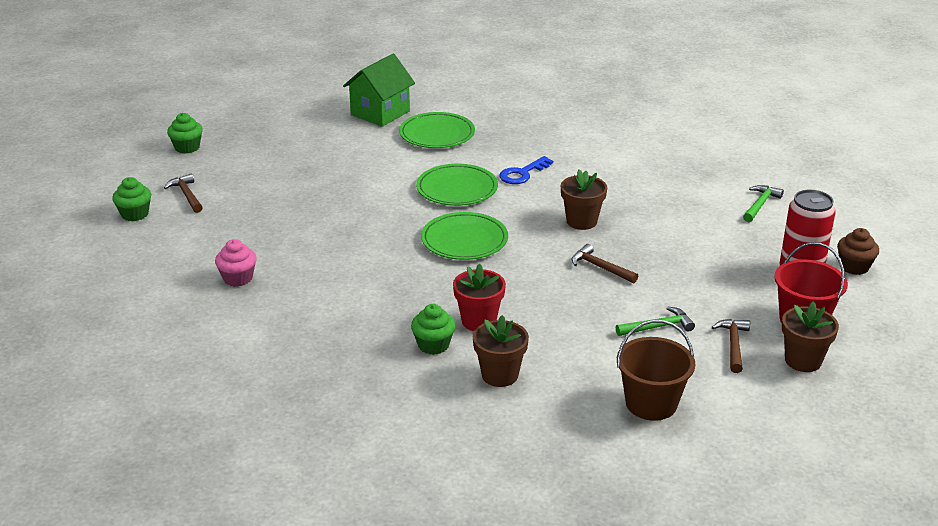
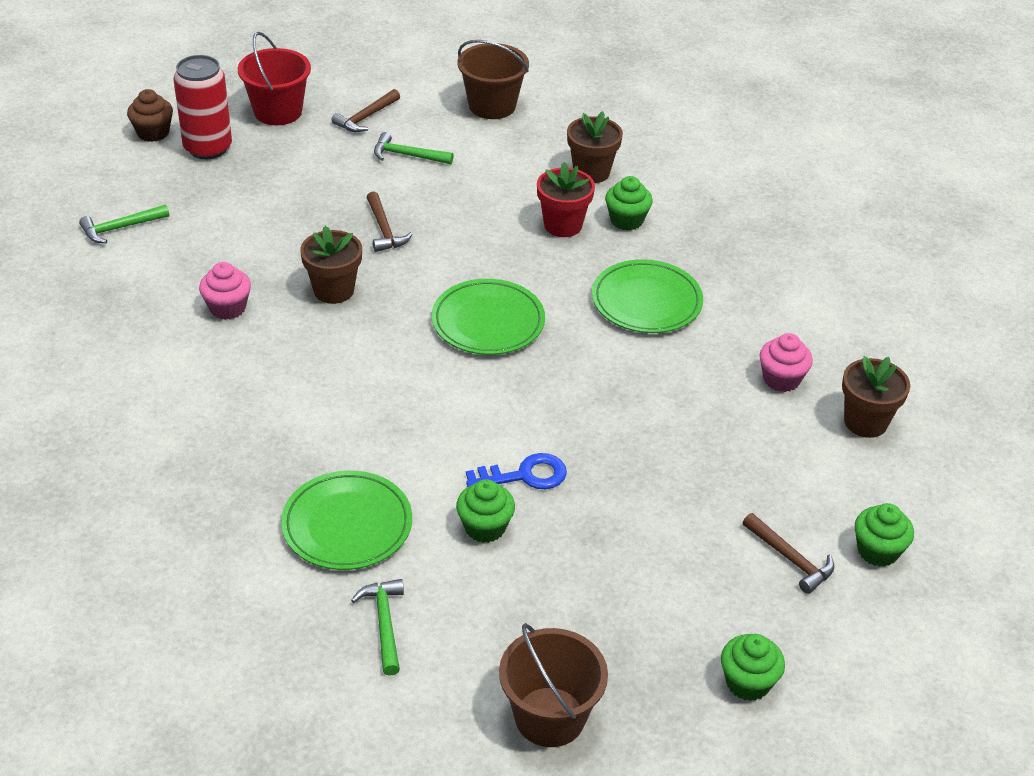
camera: 150 degrees left, 10 degrees up
(187, 195) = (790, 559): brown hammer -> brown hammer turned 45 degrees counterclockwise
(276, 112) = (550, 717): none -> brown bucket
(366, 155) = (485, 527): none -> green cupcake
(380, 113) = (384, 624): green house -> green hammer
(457, 189) = (422, 403): green plate -> green plate (646, 301)
(522, 173) = (316, 391): blue key -> blue key (525, 475)
(629, 191) = (227, 308): none -> pink cupcake
(803, 360) = (330, 86): brown flower pot -> brown flower pot (865, 422)

